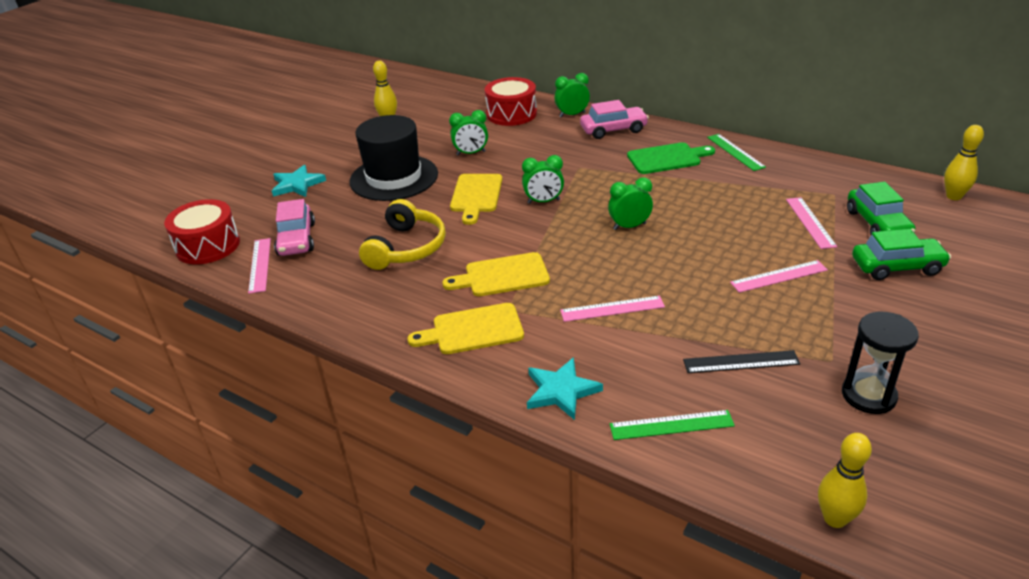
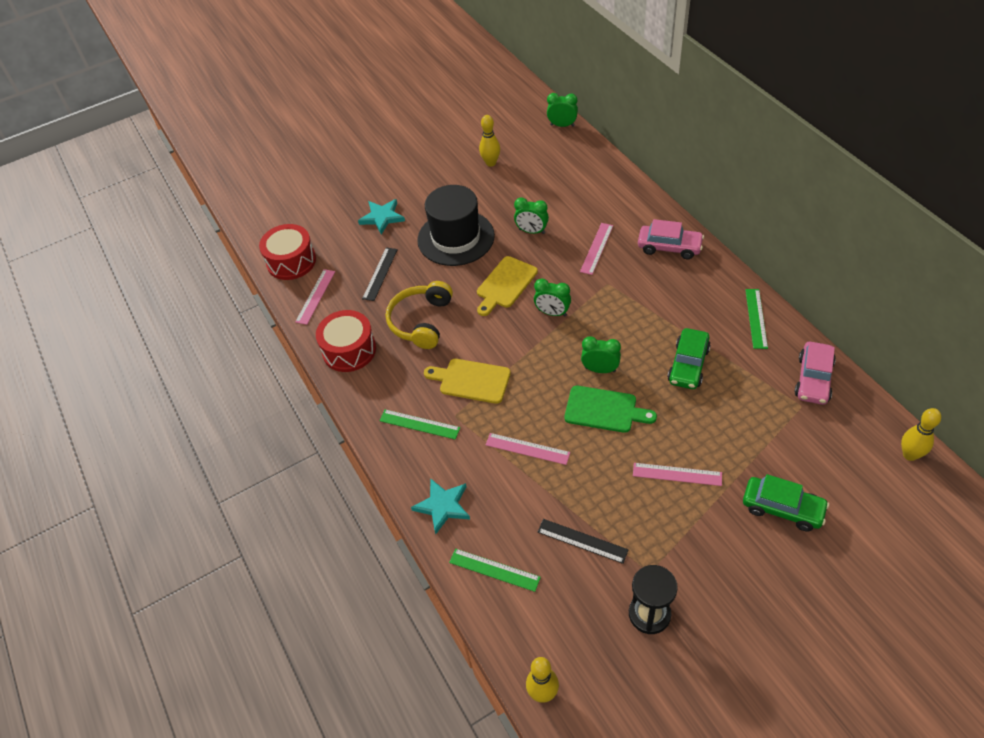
camera: 30 degrees right, 15 degrees up
(297, 239) = (352, 280): pink car -> pink car (813, 379)
(327, 226) = (380, 274): none -> black ruler
(406, 248) = (421, 321): yellow headphones -> yellow headphones turned 150 degrees clockwise
(473, 330) = (419, 424): yellow cutting board -> green ruler
(511, 114) = (596, 192): red drum -> red drum (349, 350)
(572, 115) = (647, 213): green clock -> green clock (562, 125)
(667, 158) = (689, 302): green cutting board -> green cutting board (604, 410)
(810, 222) = (752, 429): pink ruler -> pink ruler (596, 248)
(877, 224) = (809, 456): green car -> green car (688, 365)

